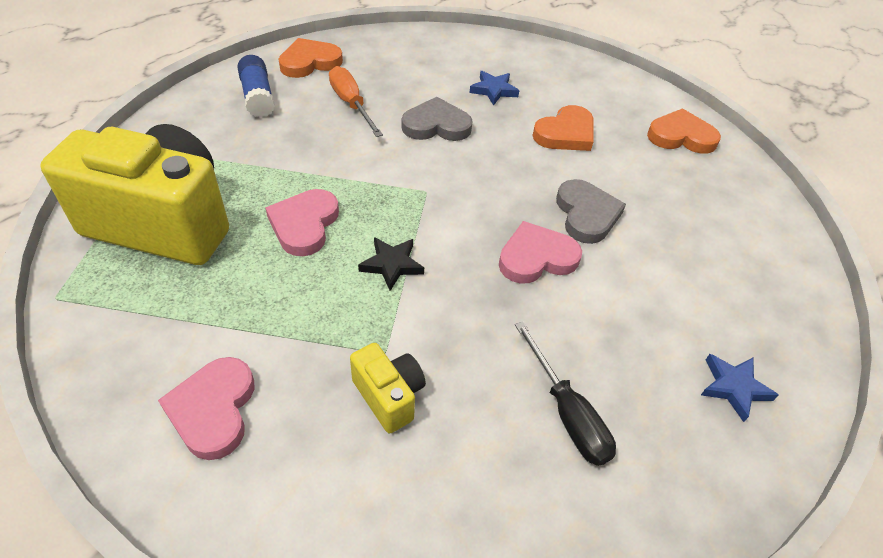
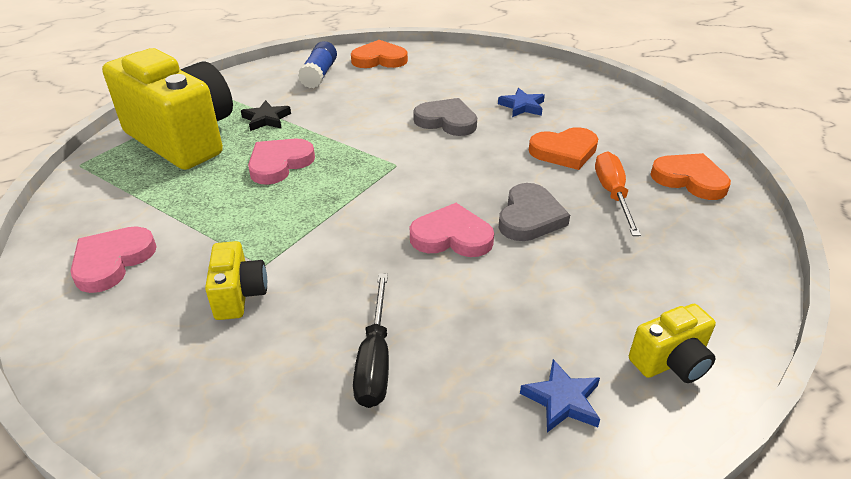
camera: 30 degrees right, 10 degrees down
(351, 104) = (387, 93): orange screwdriver -> orange screwdriver (612, 194)
(392, 265) = (322, 208): black star -> black star (266, 119)
(781, 320) = (670, 362): none -> yellow camera

